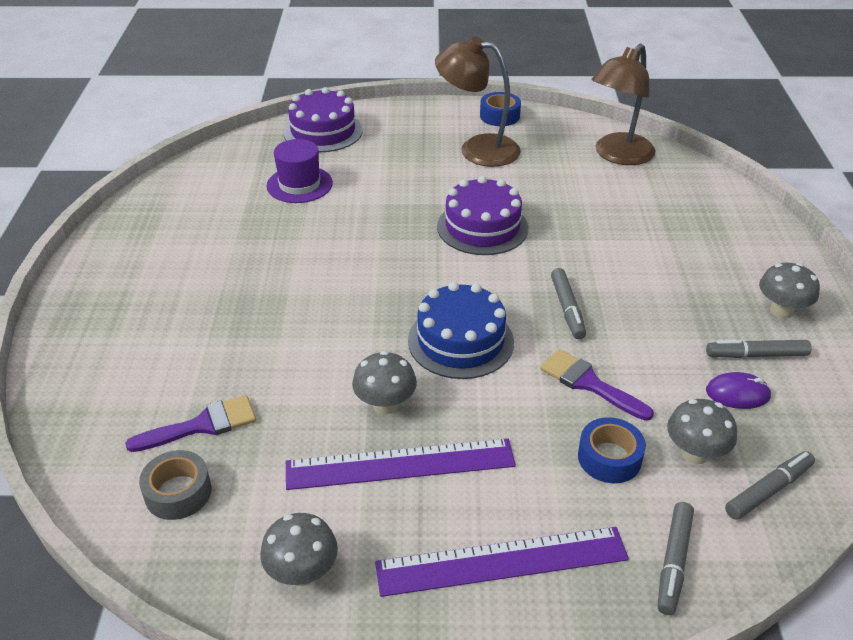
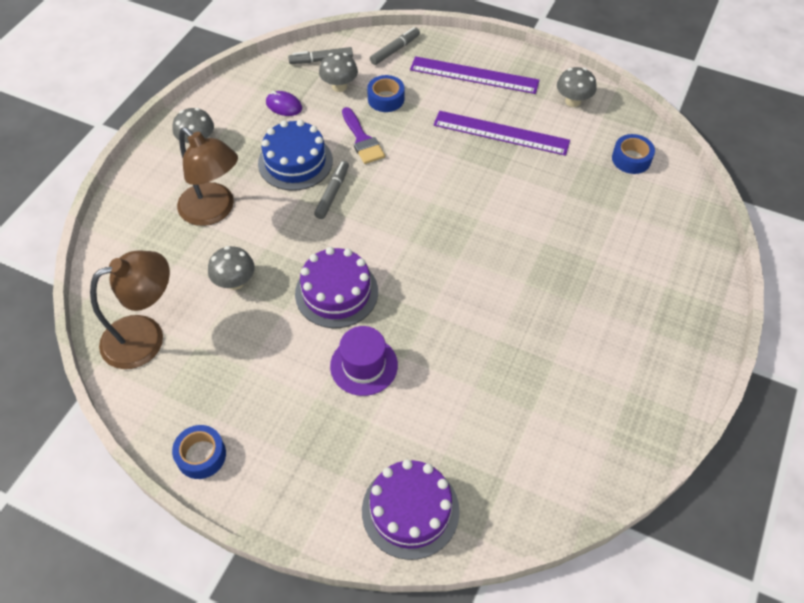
camera: 155 degrees left, 15 degrees up
(178, 492) = (631, 159): grey tape -> blue tape
(202, 425) = (611, 194): purple brush -> none
(299, 184) = (471, 418): purple hat -> purple hat (364, 365)
(385, 404) = (493, 169): grey mushroom -> grey mushroom (235, 282)
(460, 341) = (421, 195): blue cake -> blue cake (295, 162)
(477, 149) = (267, 403): brown lamp -> brown lamp (214, 211)
(756, 355) = (247, 122): grey marker -> none

